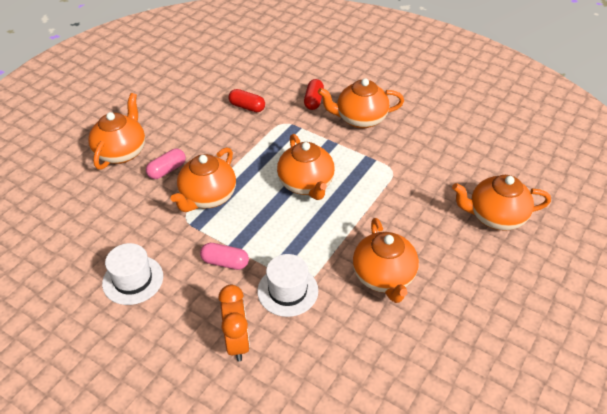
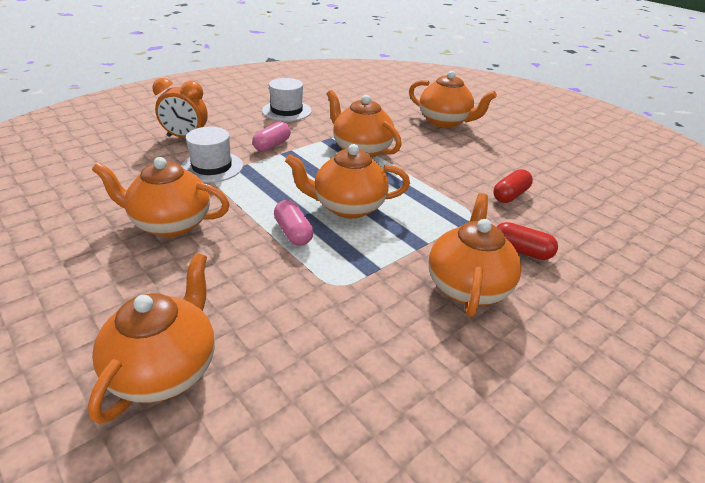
camera: 105 degrees right, 10 degrees down
(167, 170) = (410, 137): pink capsule -> pink capsule (293, 232)

